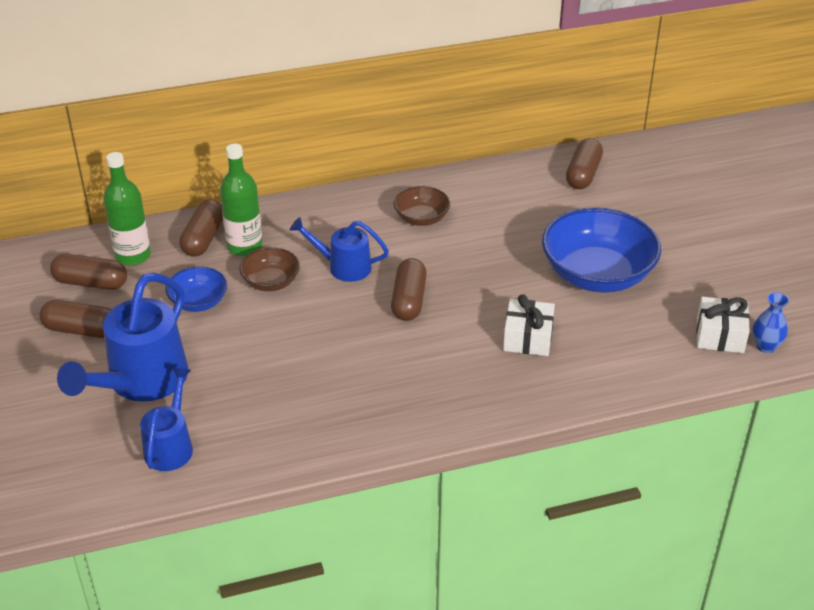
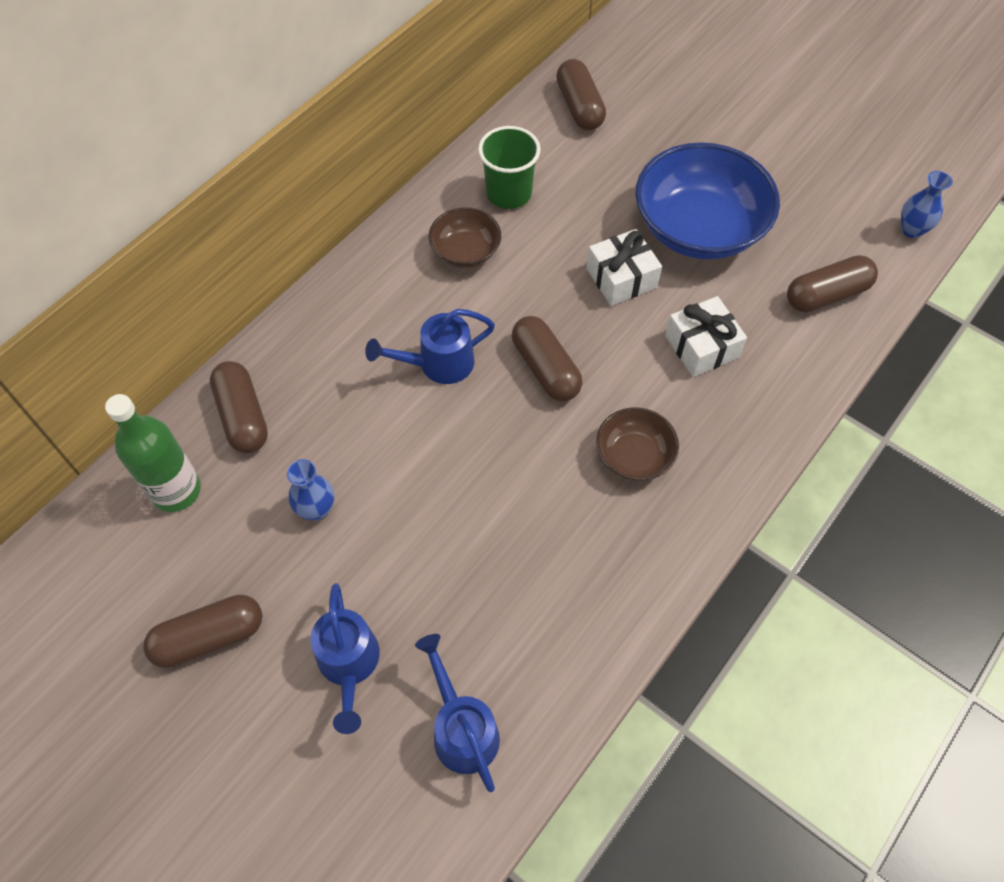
camera: 35 degrees left, 20 degrees up
(91, 283) = (158, 561): brown capsule -> brown capsule (826, 295)
(141, 382) = (349, 665): blue watering can -> blue watering can, size x0.59
(198, 302) = (316, 509): blue bowl -> blue vase
(244, 247) = (302, 400): green bottle -> none
(271, 282) = (376, 431): brown bowl -> brown bowl (634, 456)
(482, 200) = (508, 193): none -> green cup
(720, 335) = (865, 239): white gift -> white gift (621, 278)

